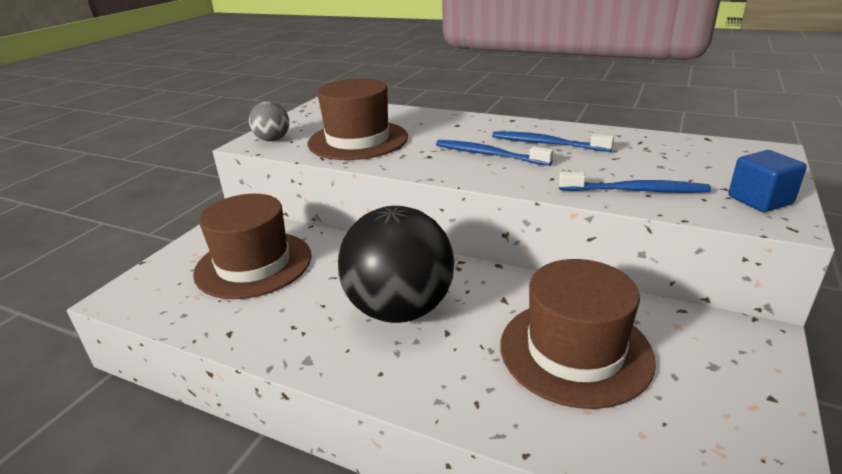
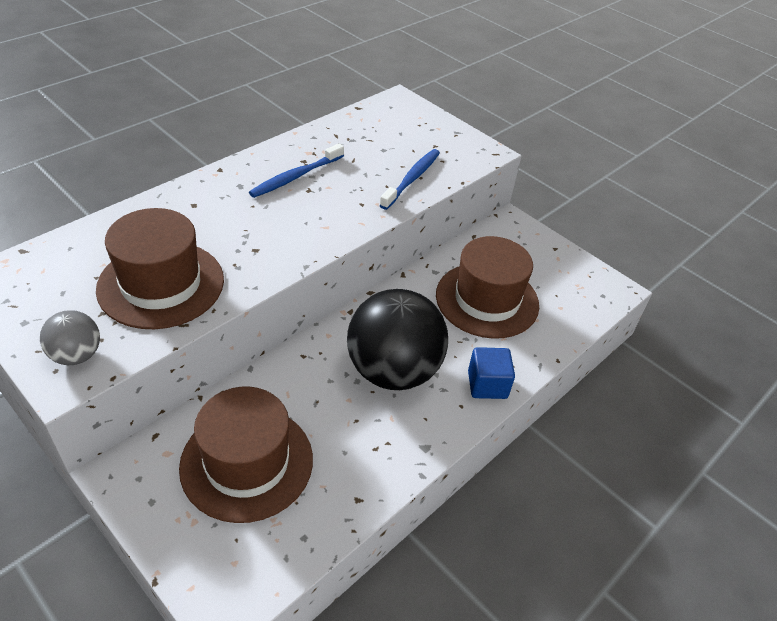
camera: 75 degrees left, 15 degrees up
(489, 155) = (288, 215): blue toothbrush -> none
(760, 200) = (459, 144): blue cube -> blue cube (487, 384)

